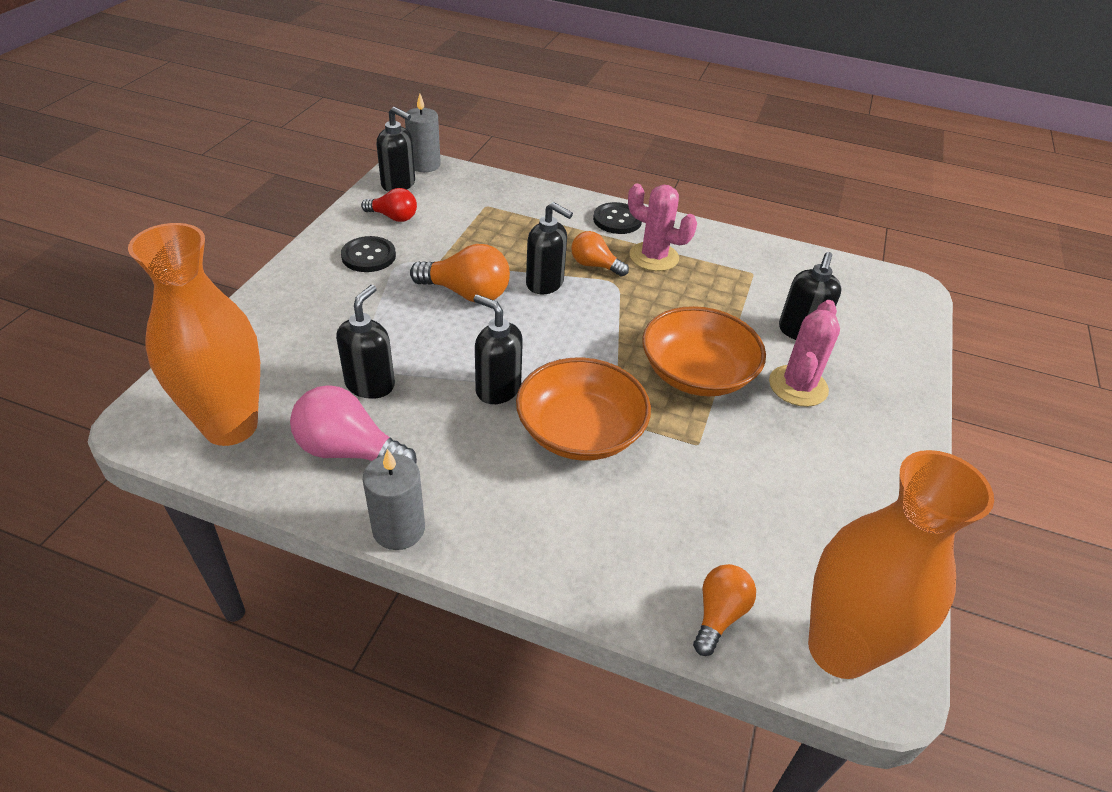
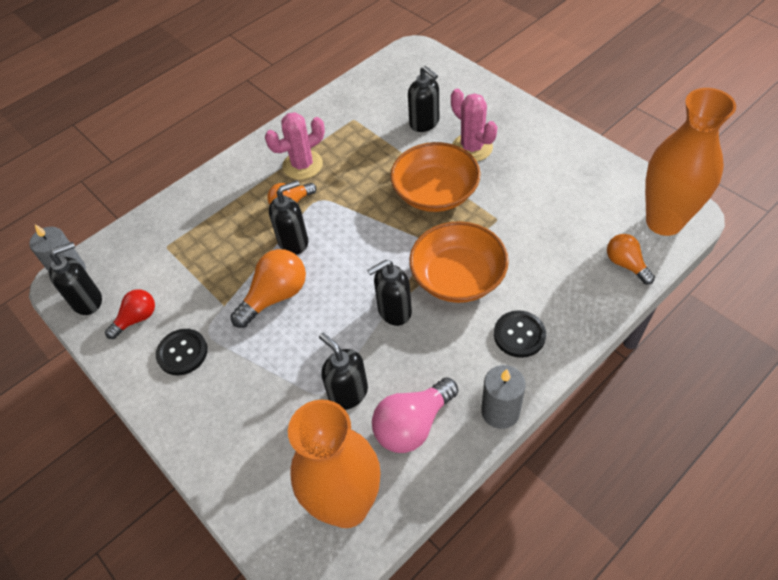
camera: 55 degrees left, 10 degrees up
(617, 220) = (244, 168): black button -> black button (519, 335)

